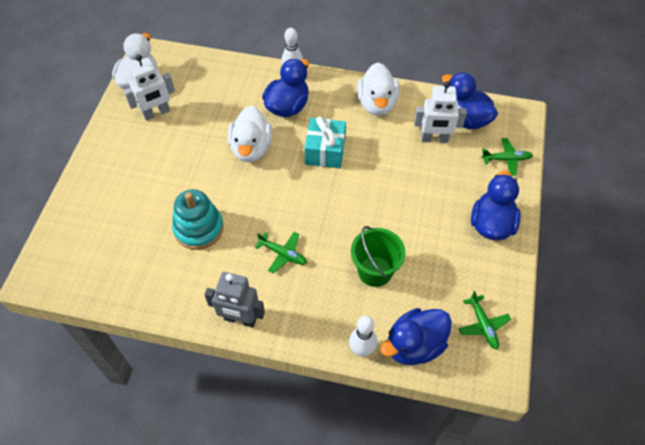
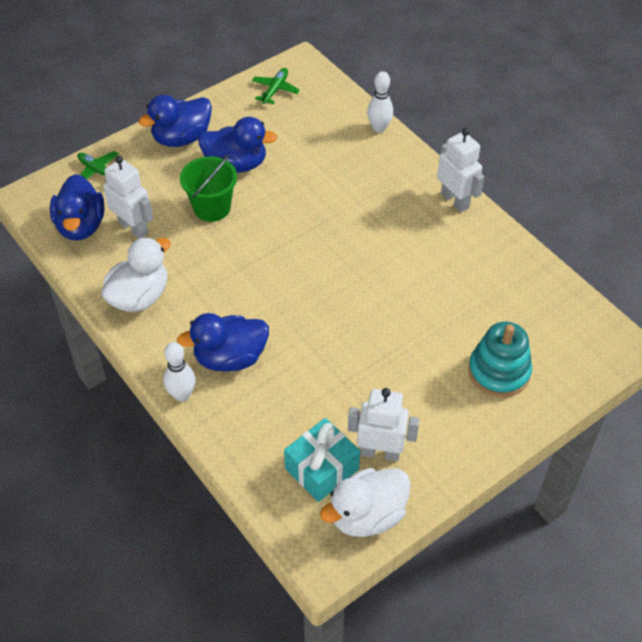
camera: 140 degrees left, 5 degrees down
(198, 228) = (433, 292): turquoise stacking toy -> turquoise stacking toy (499, 372)
(240, 319) = (455, 201): grey robot -> white robot
(251, 148) = (313, 337): white duck -> none
(283, 254) = (375, 224): green plane -> none
(325, 151) = (245, 284): turquoise gift -> turquoise gift (321, 469)
(375, 271) = (313, 166): green bucket -> green bucket (212, 208)
(414, 345) = (338, 108): blue duck -> blue duck (236, 164)

